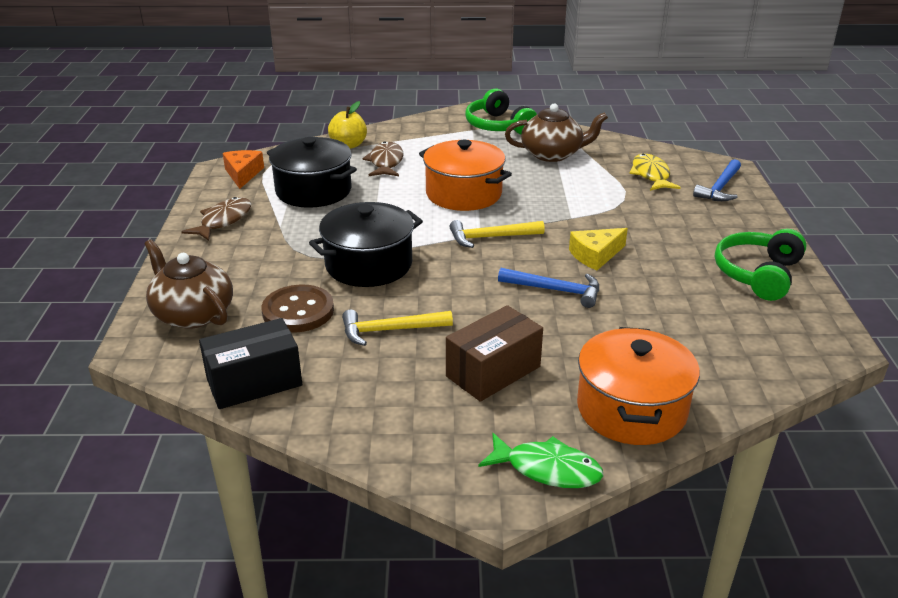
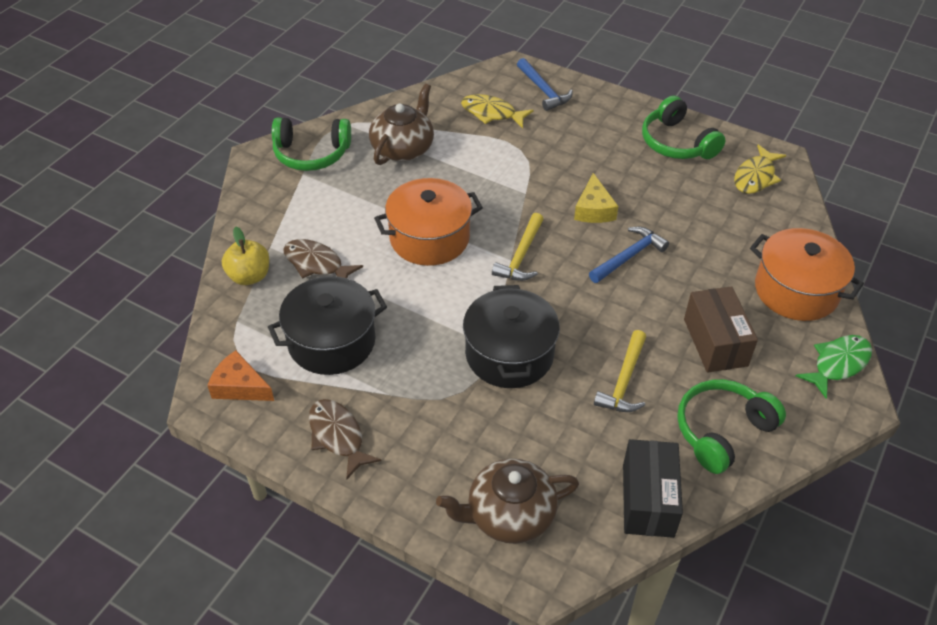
camera: 60 degrees left, 15 degrees up
(298, 311) = (555, 432): brown button -> none
(375, 406) = (722, 431): none -> green headphones
(780, 336) = (755, 177): none -> yellow fish

